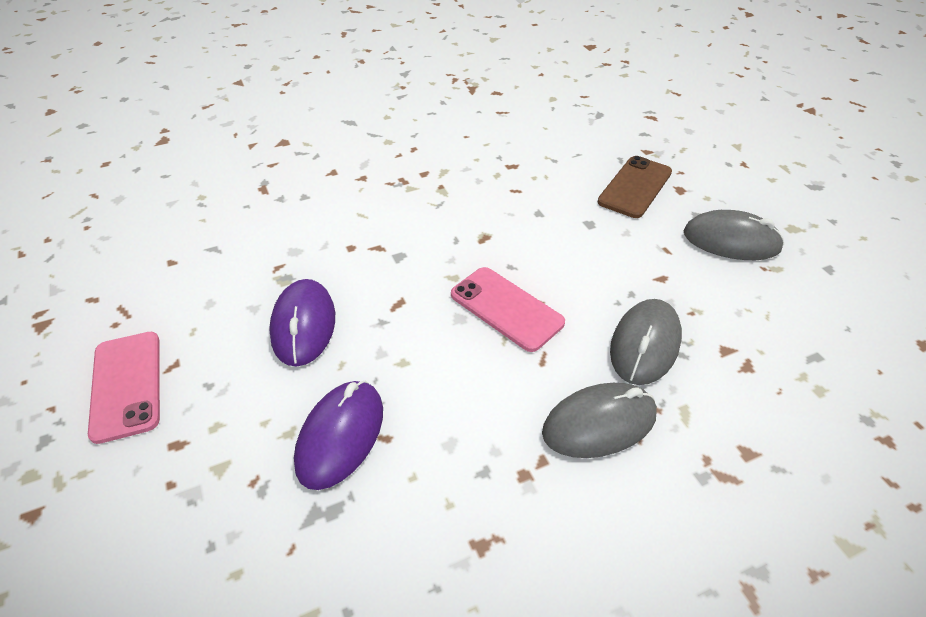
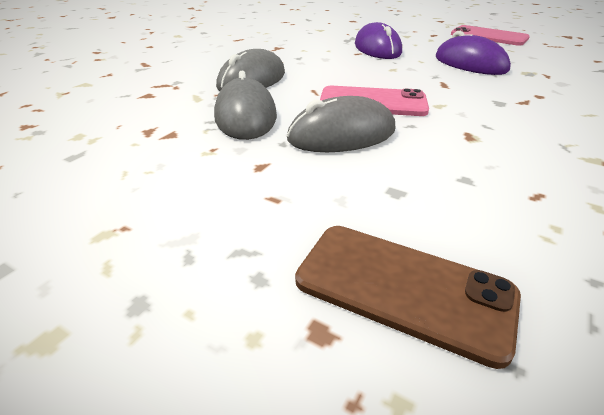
camera: 145 degrees right, 10 degrees down
(635, 187) = (403, 288): brown phone -> brown phone turned 60 degrees counterclockwise
(731, 241) = (181, 250): grey mouse -> grey mouse (341, 135)

